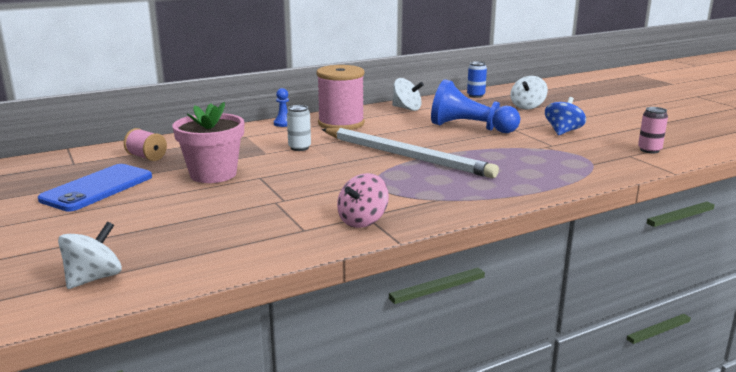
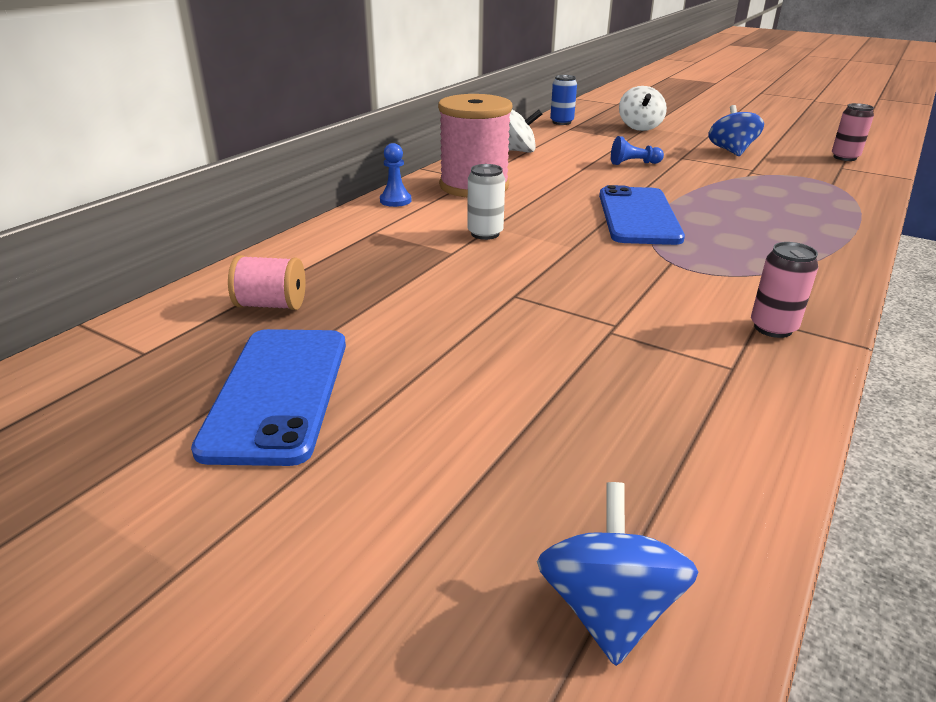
camera: 30 degrees left, 10 degrees up
(94, 278) = (608, 609): white spinning top -> blue spinning top
(213, 174) = (437, 309): pink flower pot -> none
(362, 221) = (773, 328): pink spinning top -> pink can
(406, 156) = (638, 216): white pencil -> blue phone
(470, 128) = (633, 163): blue pawn -> blue pawn, size x0.45

